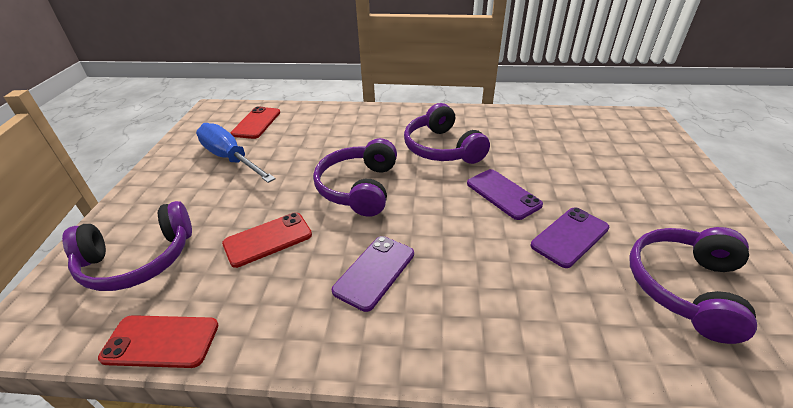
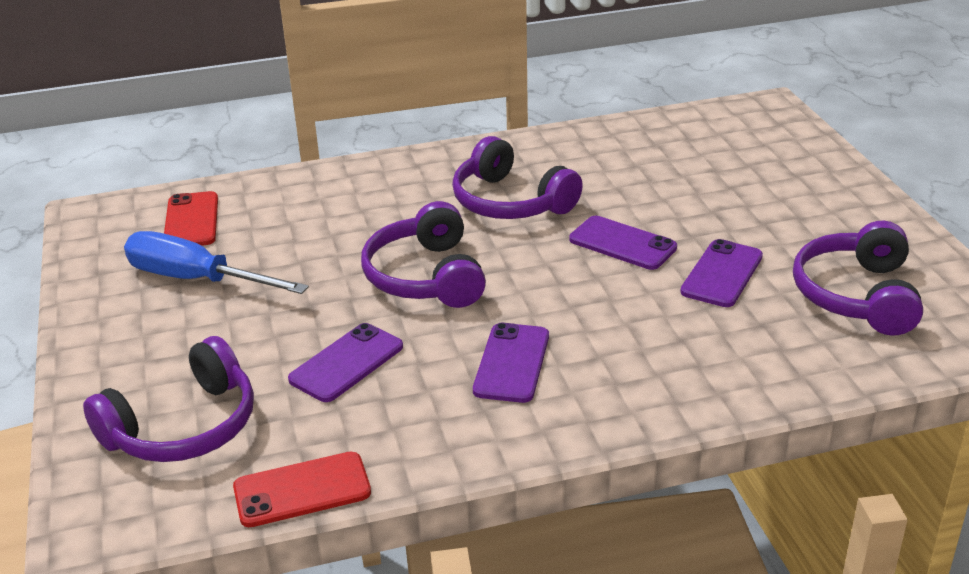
camera: 20 degrees left, 5 degrees down
(268, 239) = (346, 363): red phone -> purple phone

